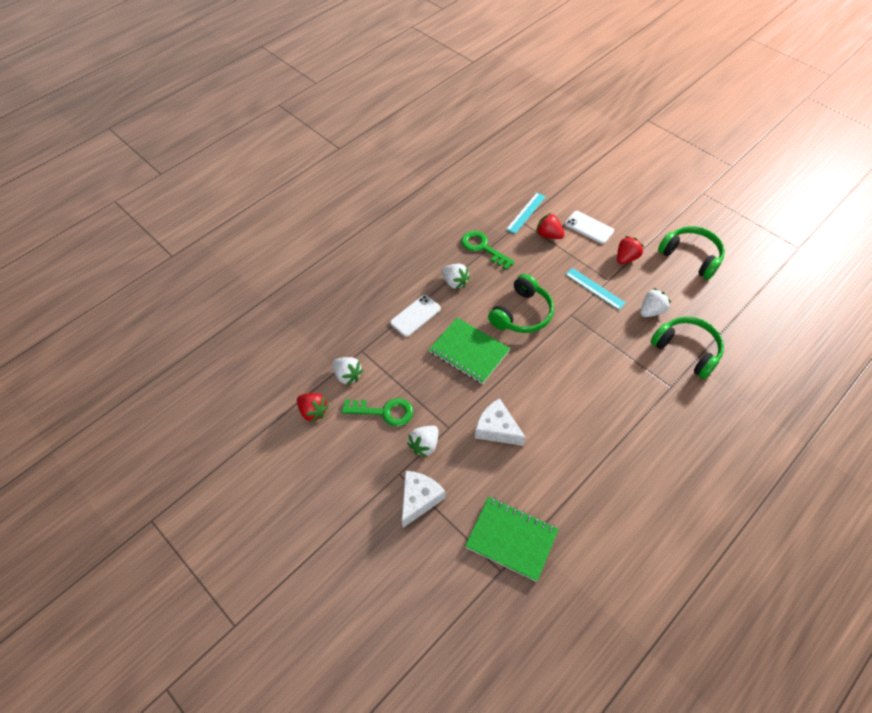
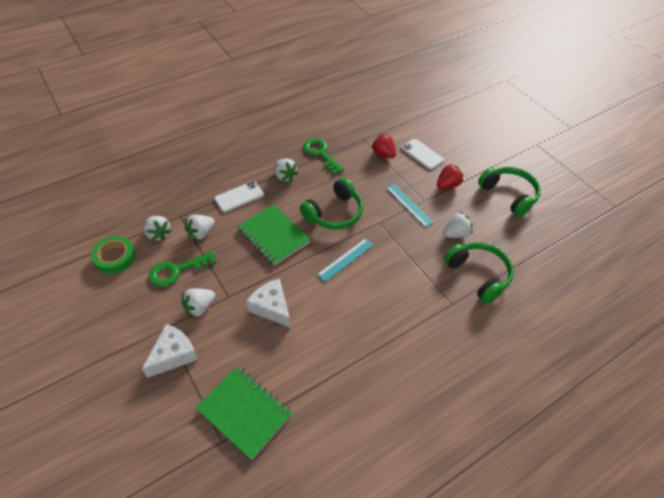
camera: 10 degrees right, 5 degrees down
(313, 411) = (115, 257): red strawberry -> green tape
(384, 412) = (177, 271): green key -> green key turned 135 degrees clockwise
(392, 365) = (201, 233): none -> white strawberry
(526, 213) = (370, 133): turquoise ruler -> turquoise ruler (345, 259)

